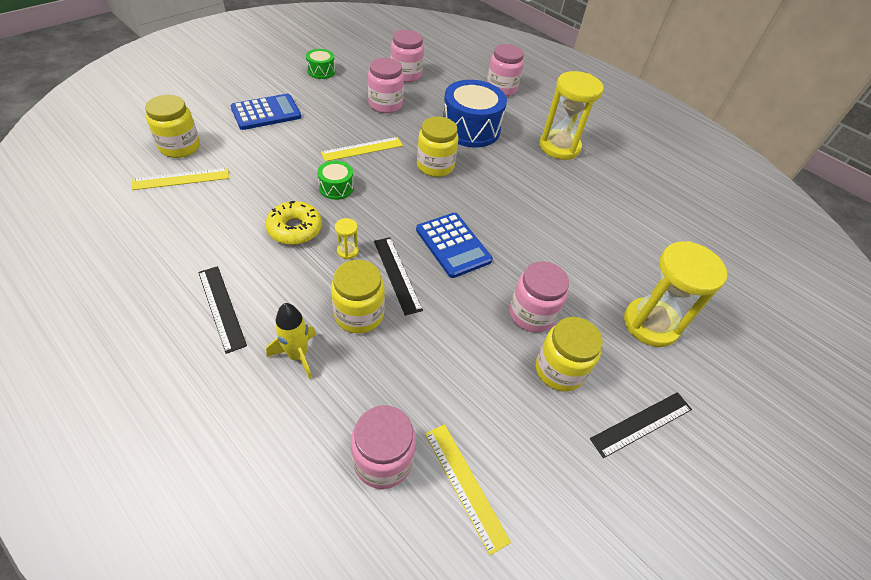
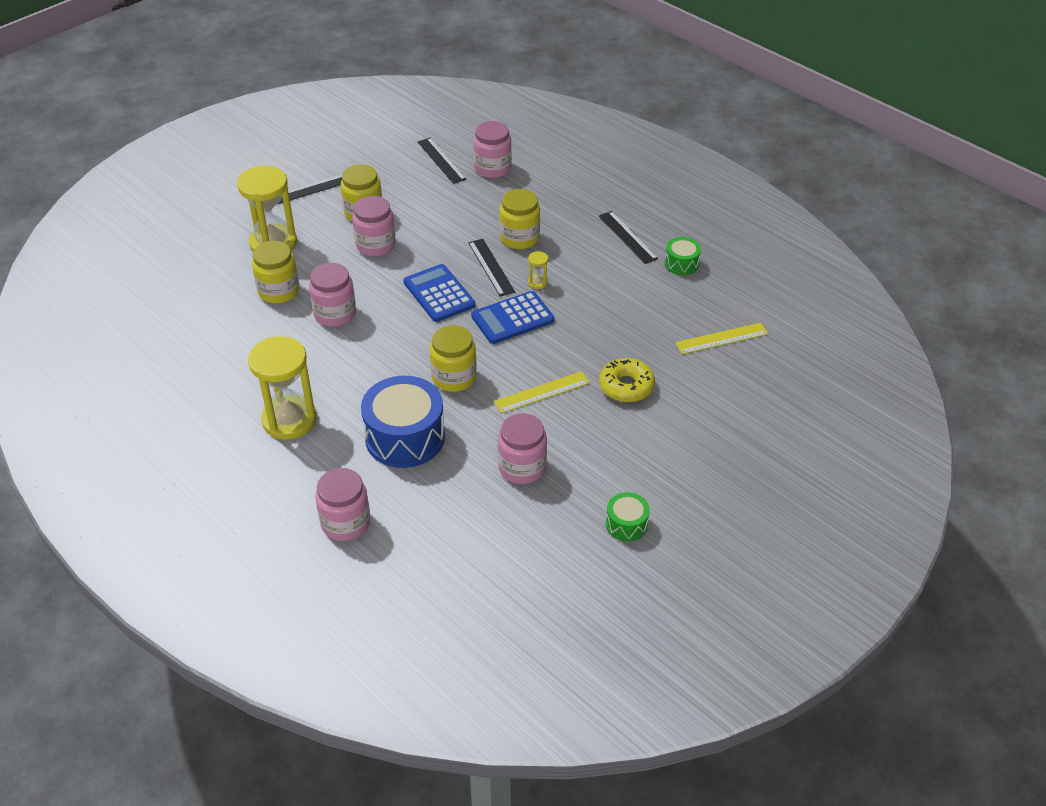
camera: 175 degrees left, 5 degrees down
(180, 147) = (746, 375): yellow jar -> yellow jar (279, 291)
(266, 113) = (673, 435): blue calculator -> blue calculator (512, 318)
(295, 229) = (591, 298): yellow donut -> yellow donut (626, 386)
(297, 355) = (560, 212): yellow rocket -> none
(336, 188) = (561, 342): green drum -> green drum (681, 264)
(406, 75) = (496, 534): pink jar -> pink jar (335, 314)
(465, 485) = (441, 160): yellow ruler -> black ruler

